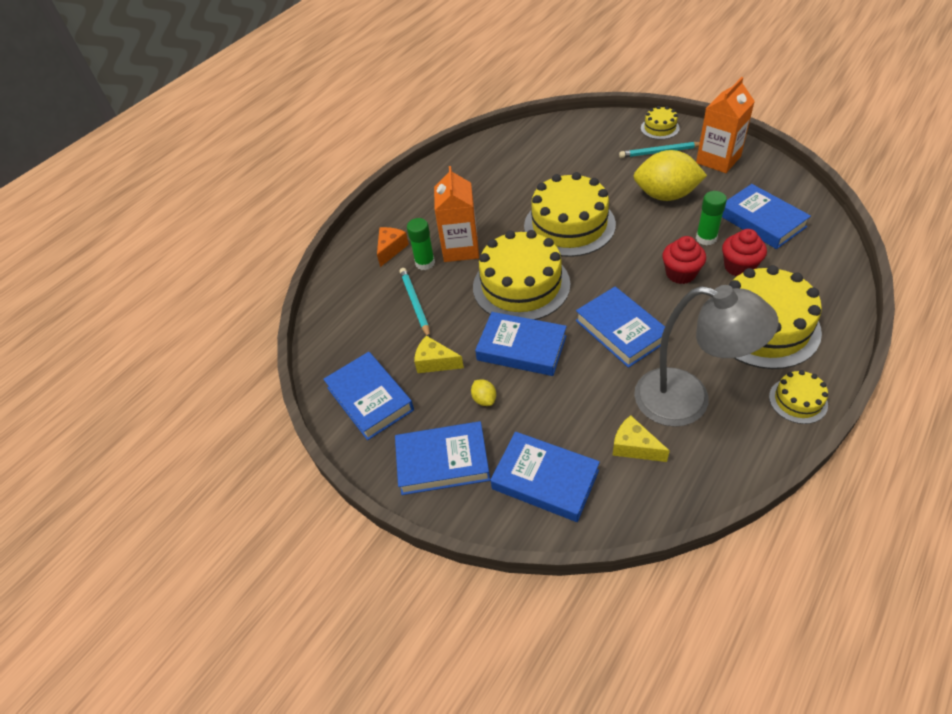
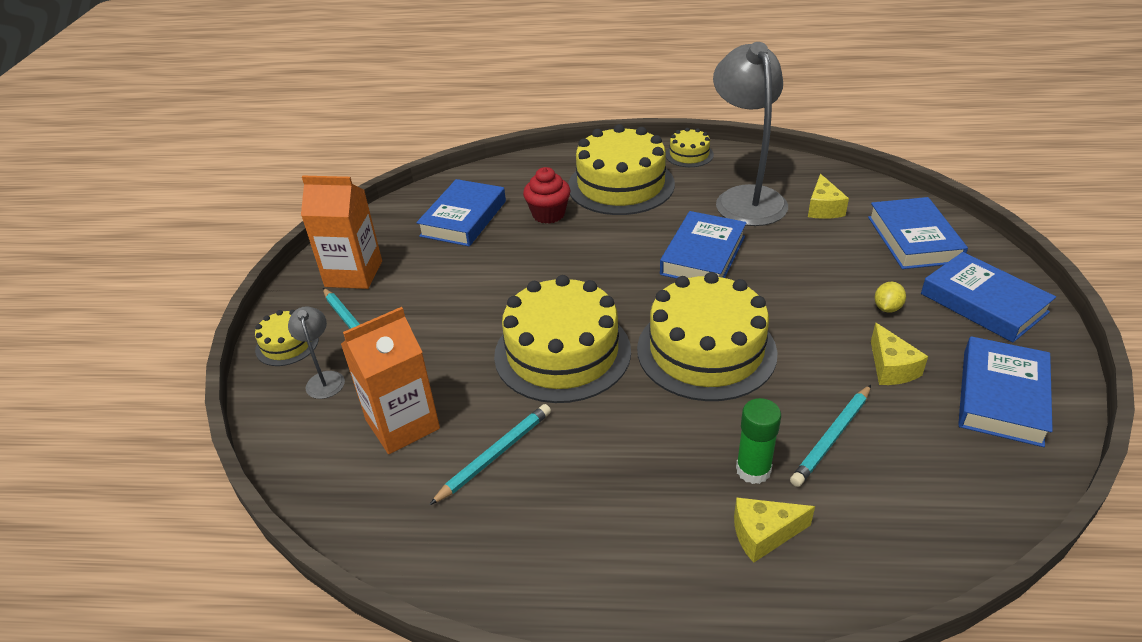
camera: 125 degrees left, 10 degrees down
(391, 249) = (764, 534): orange cheese -> yellow cheese
(460, 248) = (690, 443): orange carton -> orange carton (402, 424)
(514, 181) = (495, 455): none -> turquoise pencil
(521, 348) = (796, 310): blue book -> none
(618, 137) = (324, 379): none -> grey lamp
(665, 195) = (451, 293): yellow lemon -> none
(680, 274) = (587, 244): red cupcake -> none
(706, 238) = (516, 244): green glue stick -> none

